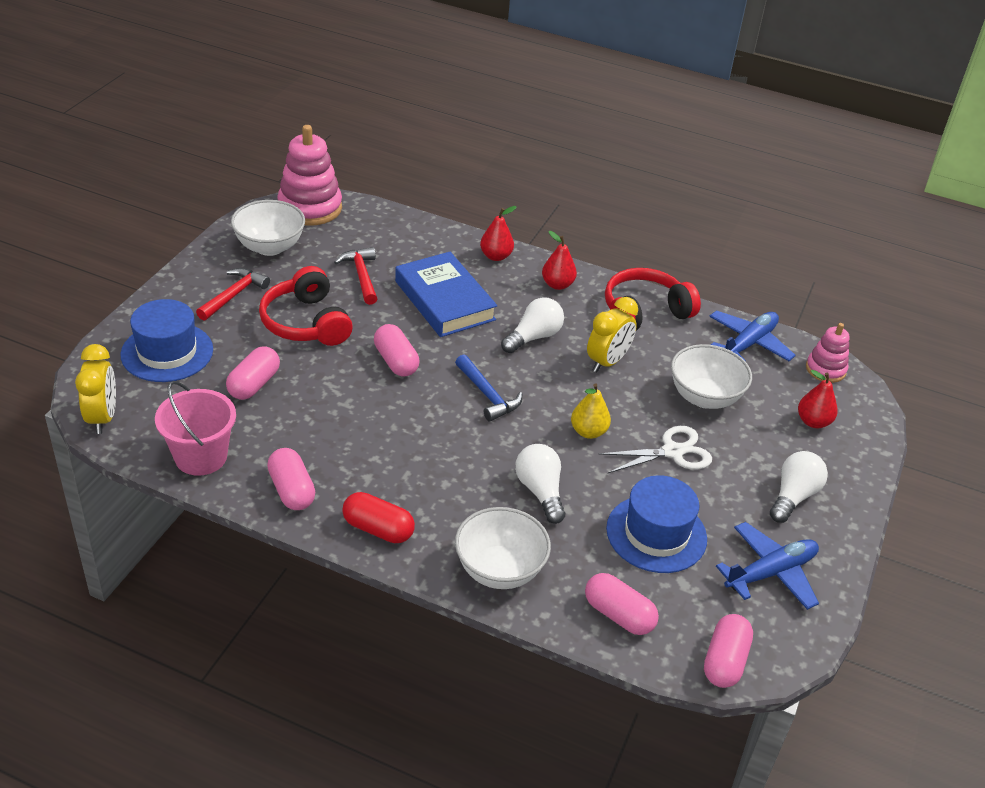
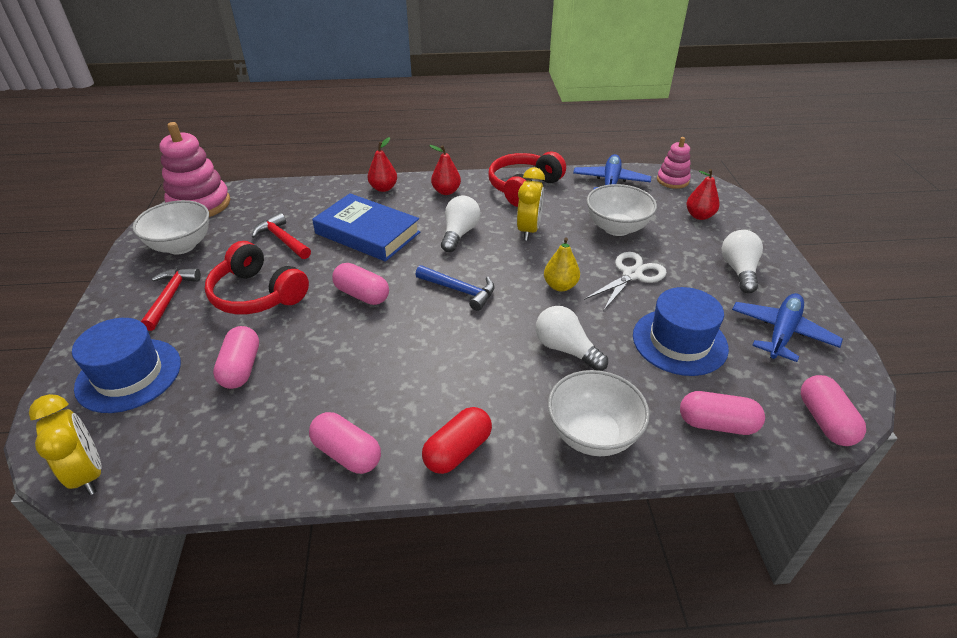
camera: 25 degrees left, 0 degrees up
(201, 457) = (228, 464): pink bucket -> none
(378, 529) = (458, 450): red capsule -> red capsule turned 45 degrees counterclockwise

